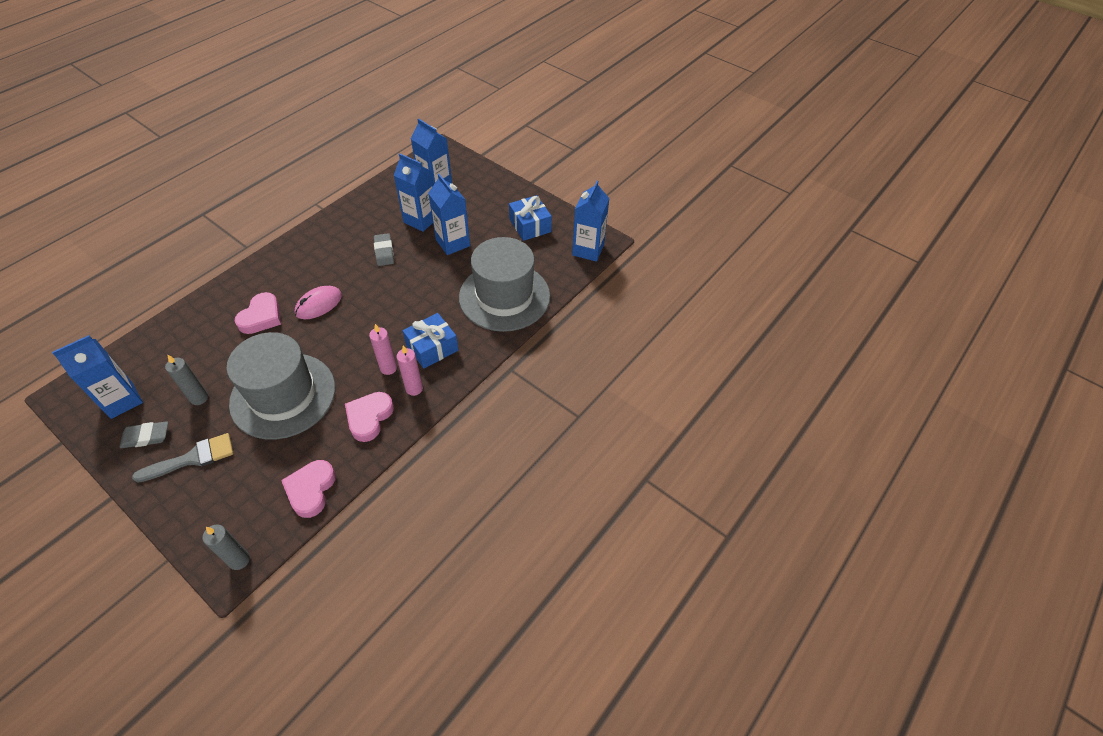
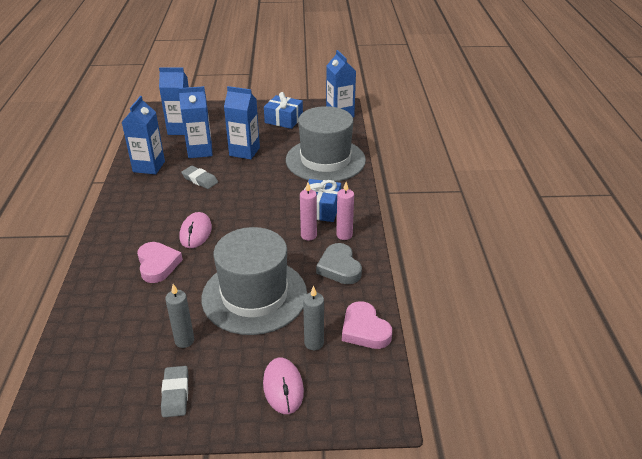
camera: 40 degrees left, 15 degrees down
(122, 400) = (110, 388): blue carton -> blue carton (149, 166)
(146, 437) = (175, 394): grey eraser -> grey eraser turned 45 degrees counterclockwise
(192, 458) = (241, 377): grey brush -> none
(203, 489) = (283, 387): none -> pink mouse
(239, 560) = (380, 403): grey candle -> grey candle (314, 343)
(369, 417) = (339, 267): pink heart -> grey heart

